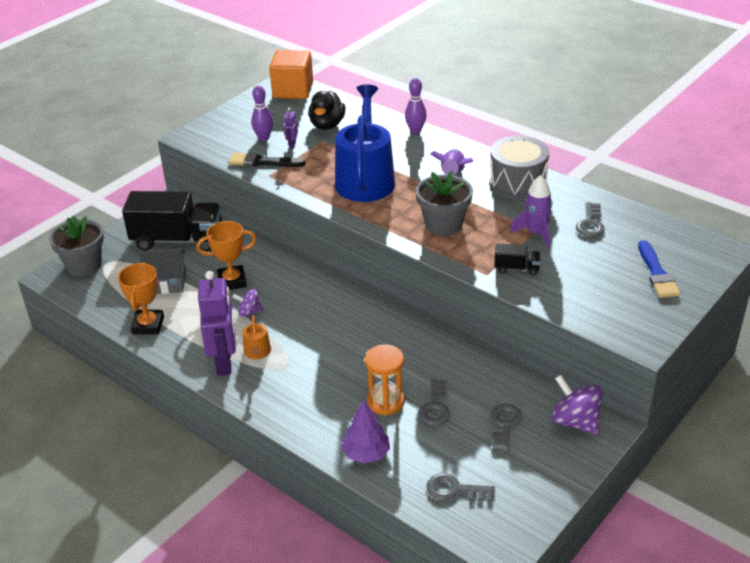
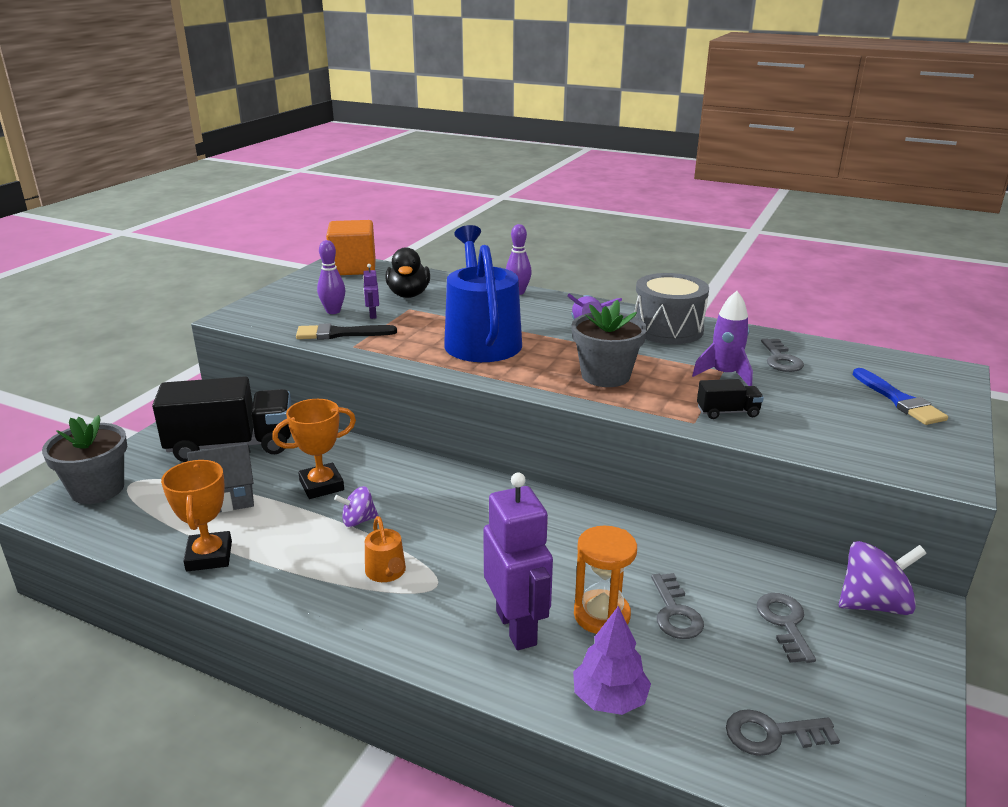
camera: 15 degrees left, 10 degrees down
(224, 362) = (341, 592): purple robot -> purple robot (517, 627)
(575, 421) = (873, 604): purple spinning top -> purple spinning top turned 135 degrees clockwise

